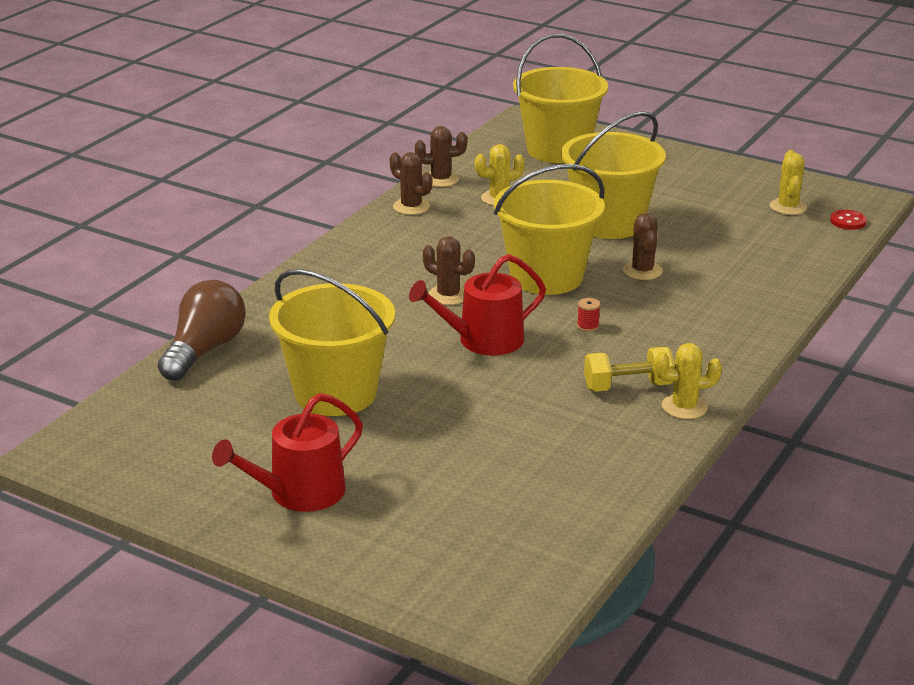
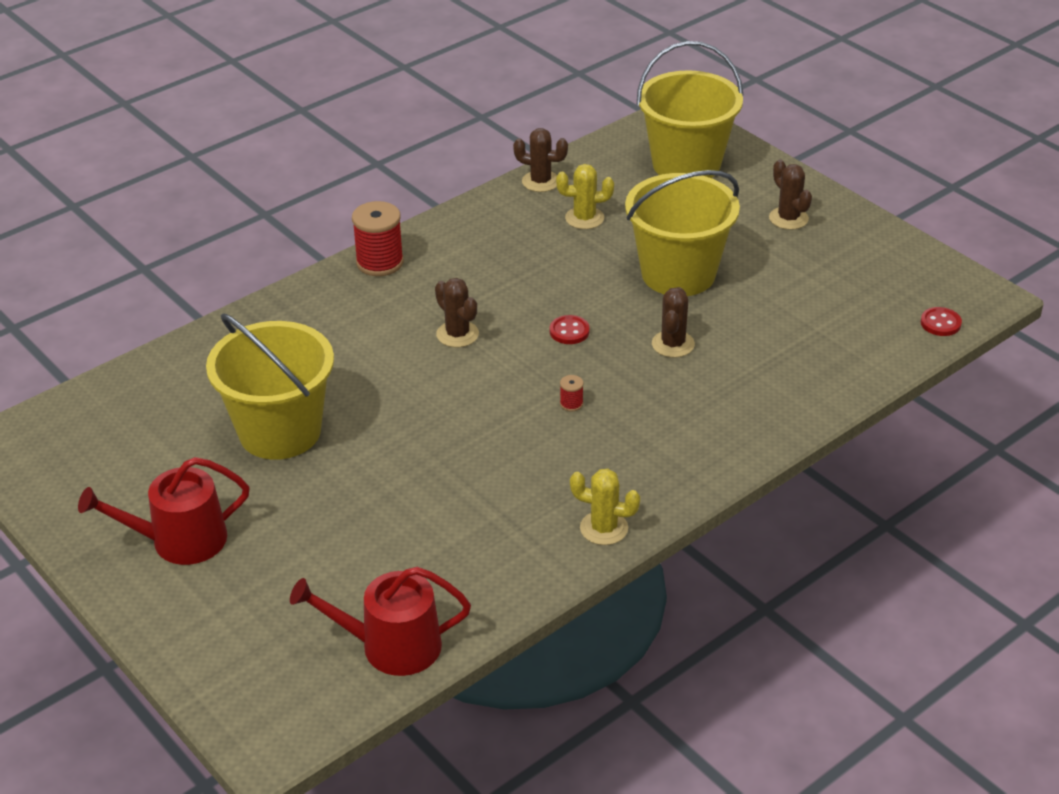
camera: 20 degrees right, 10 degrees up
(204, 350) = (191, 352): brown light bulb -> none
(337, 257) = (380, 262): none -> red spool
(411, 207) = (489, 212): brown cactus -> brown cactus (788, 218)
(483, 340) = (456, 398): red watering can -> red watering can (390, 646)
(546, 277) = (569, 331): yellow bucket -> red button
(628, 387) = (563, 489): yellow dumbbell -> none
(788, 207) = (886, 290): yellow cactus -> none

